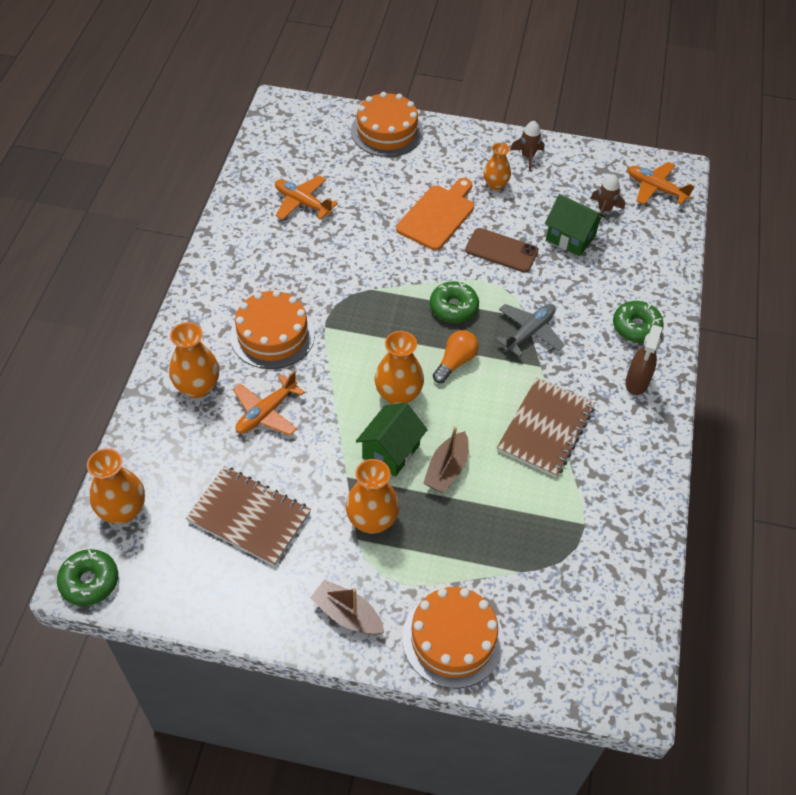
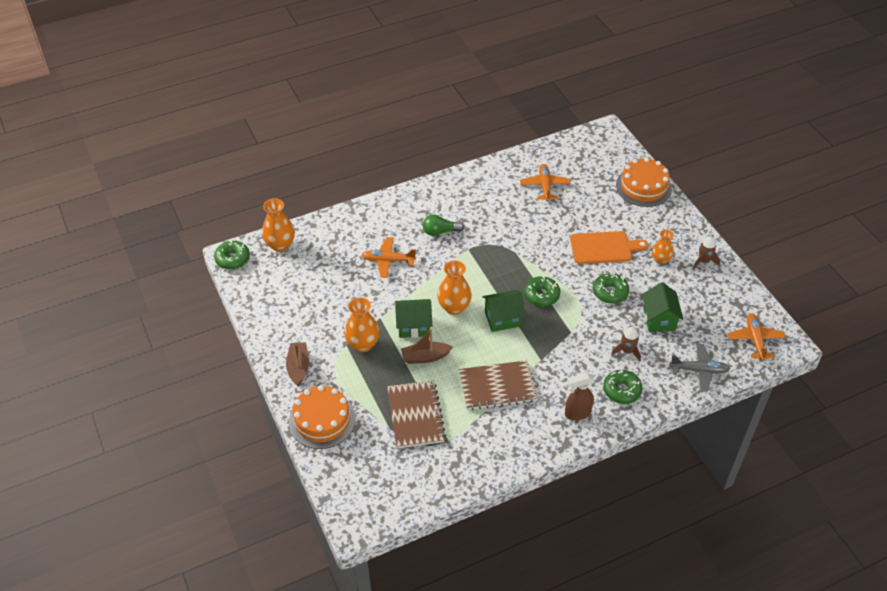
camera: 55 degrees right, 5 degrees down
(198, 387) = (377, 224): orange vase -> none
(249, 517) = (319, 294): brown notebook -> brown notebook (415, 415)
(272, 335) = (440, 232): orange cake -> green light bulb
(455, 362) = (502, 319): orange light bulb -> green house
(501, 250) = (610, 292): brown phone -> green donut
(529, 333) = (560, 340): grey plane -> grey plane (699, 370)
(604, 210) = (703, 323): brown rocket -> brown rocket (627, 351)

